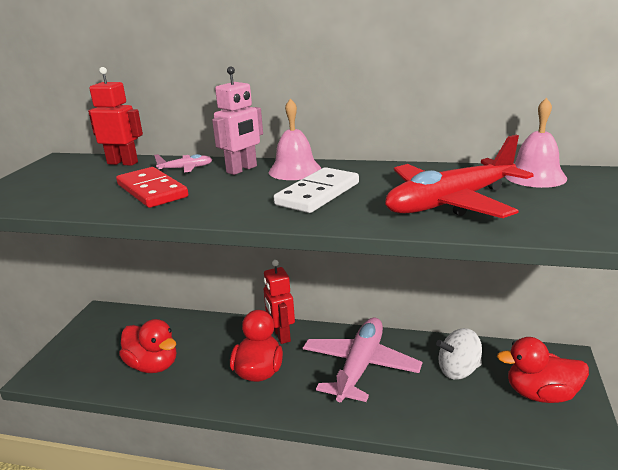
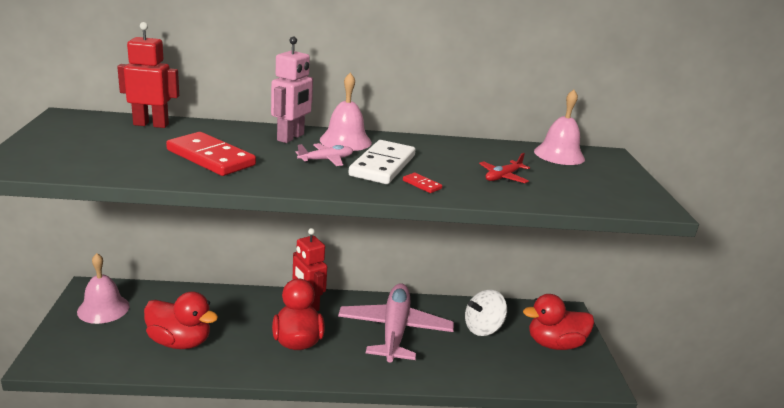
camera: 20 degrees left, 0 degrees up
(103, 330) = (103, 308): none -> pink bell
(186, 168) = (230, 134): pink plane -> pink plane (326, 160)
(349, 213) = (422, 184): none -> red domino
(450, 203) = (503, 177): red plane -> red plane, size x0.42

